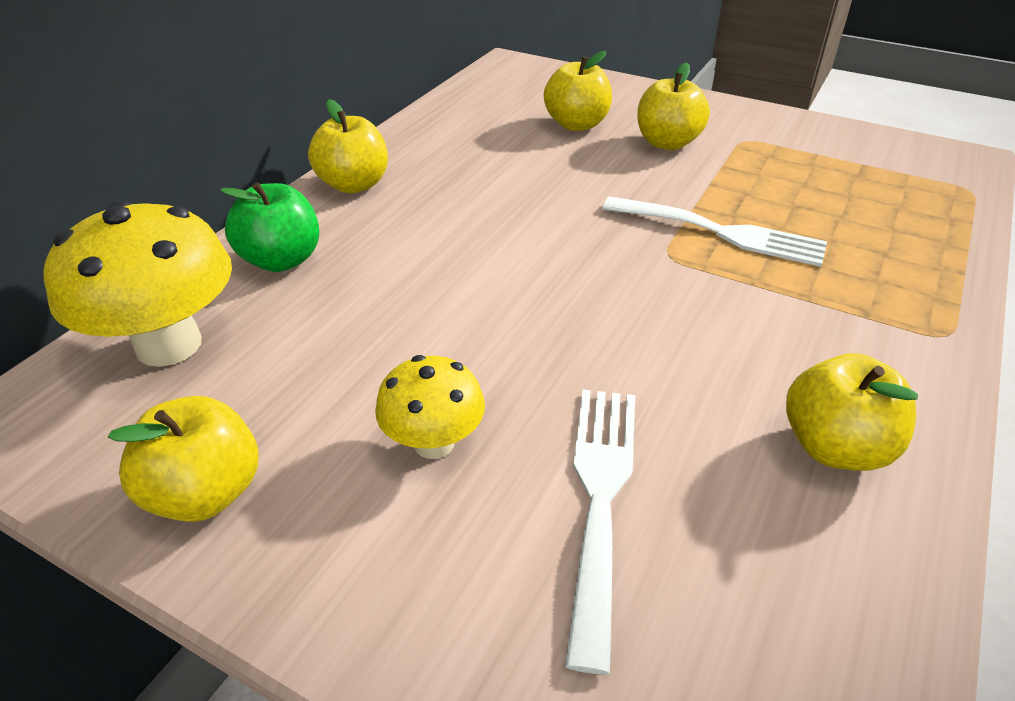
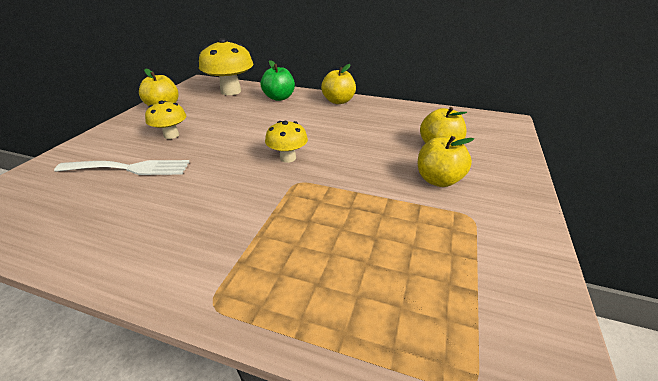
camera: 80 degrees right, 5 degrees down
(588, 261) = (288, 158): none -> yellow mushroom
(721, 232) = (326, 201): white fork -> none
(834, 447) = (128, 233): yellow apple -> none

